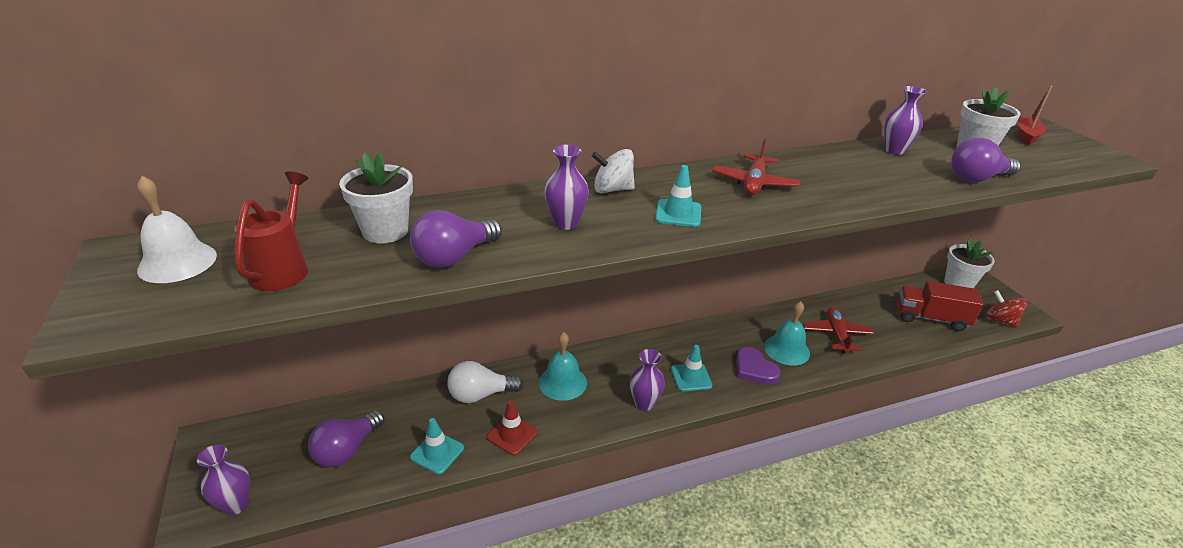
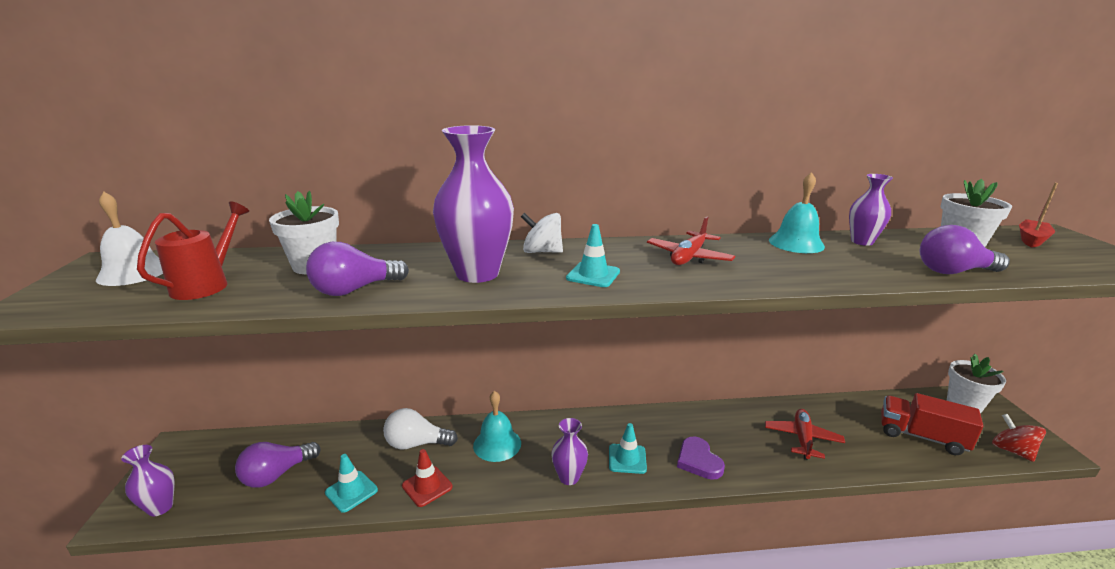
camera: 15 degrees right, 10 degrees down
(566, 223) = (477, 273): purple vase -> purple vase, size x1.82
(787, 349) = (741, 446): turquoise bell -> turquoise bell (796, 243)

